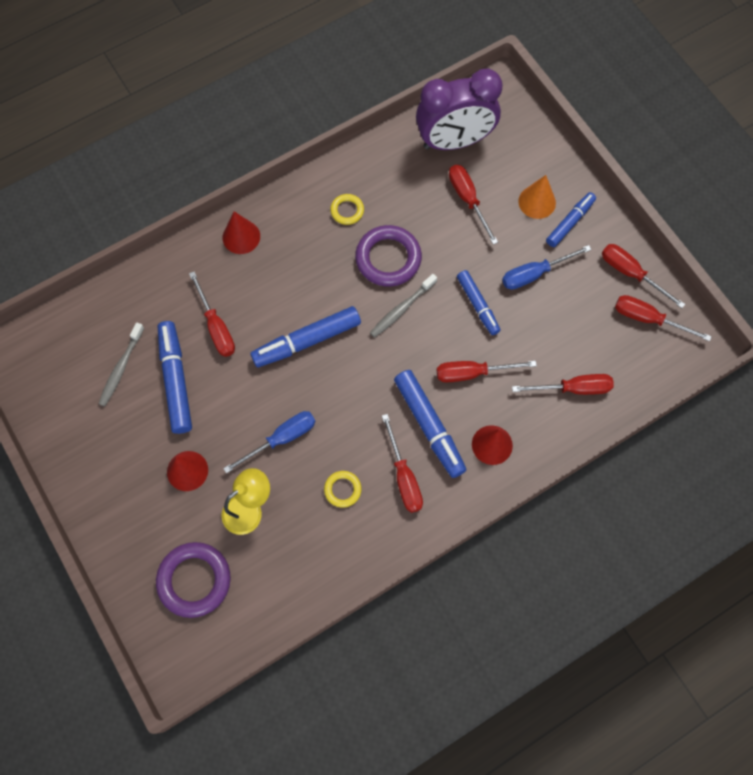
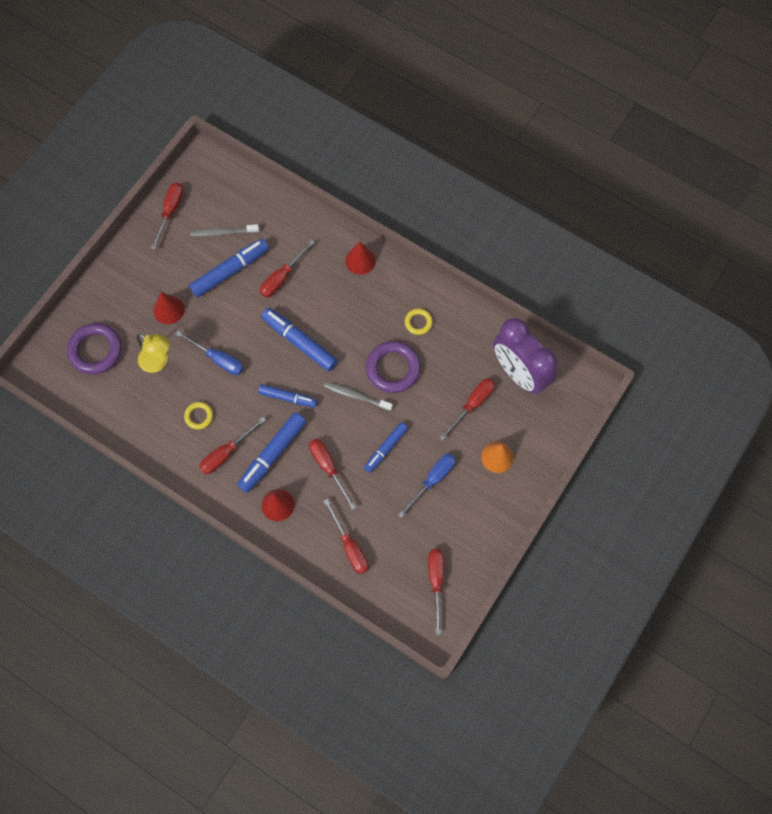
camera: 65 degrees right, 0 degrees up
(534, 274) = (433, 480): blue screwdriver -> blue screwdriver turned 90 degrees clockwise
(569, 222) = (491, 489): blue marker -> blue marker (287, 397)
(631, 273) = (469, 554): red screwdriver -> red screwdriver (170, 212)

